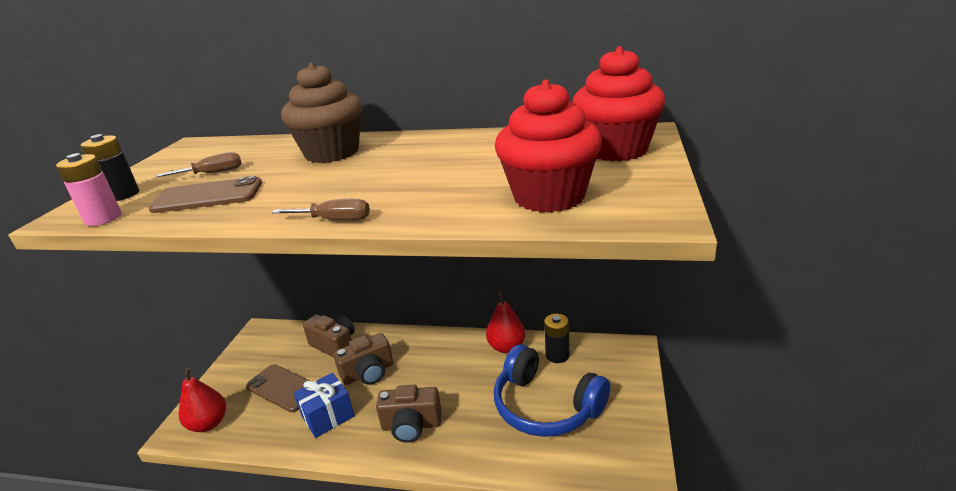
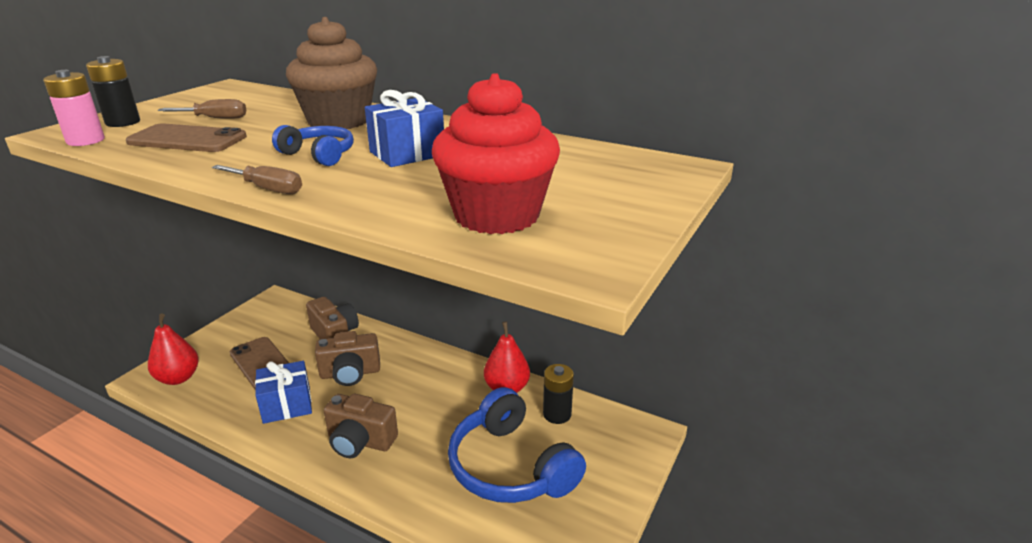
camera: 15 degrees right, 0 degrees up
(347, 183) = (319, 155): none -> blue headphones
(422, 166) = (407, 154): none -> blue gift
(616, 150) = (627, 180): red cupcake -> none

